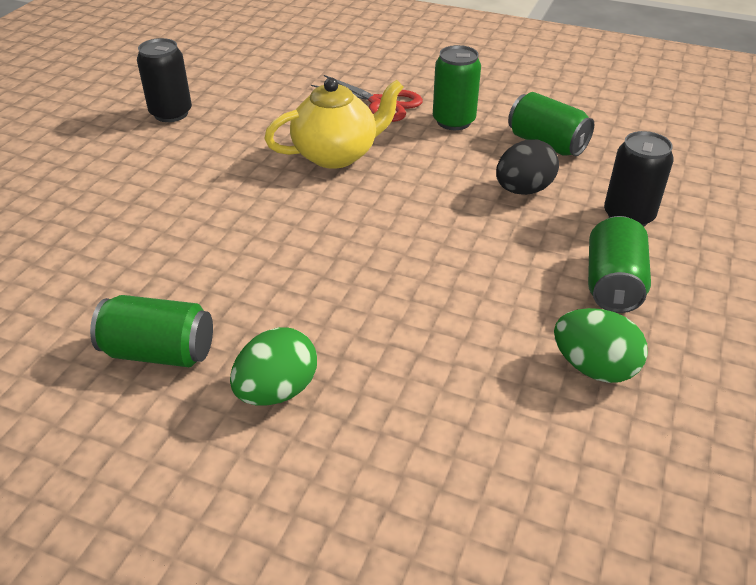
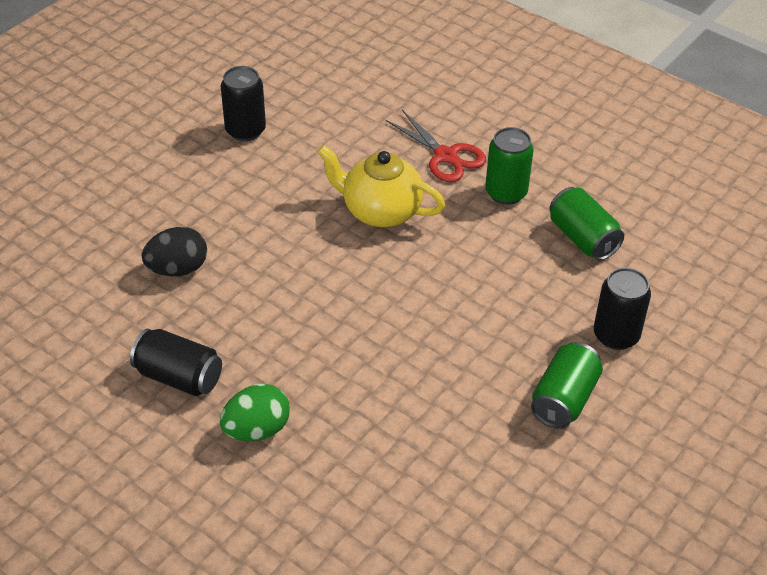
camera: 15 degrees right, 5 degrees up
(159, 352) = (179, 377): green can -> black can
(336, 155) = (380, 211): yellow teapot -> yellow teapot turned 150 degrees counterclockwise
(523, 190) = (534, 287): black egg -> black egg (177, 269)
(594, 367) = (507, 469): green egg -> none

